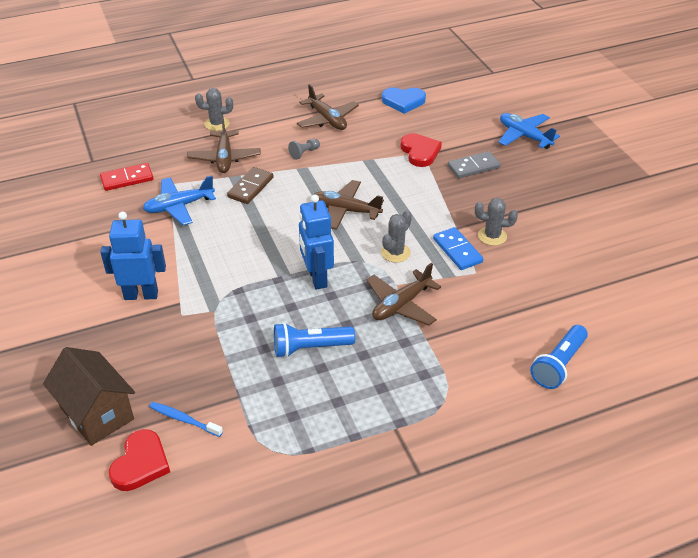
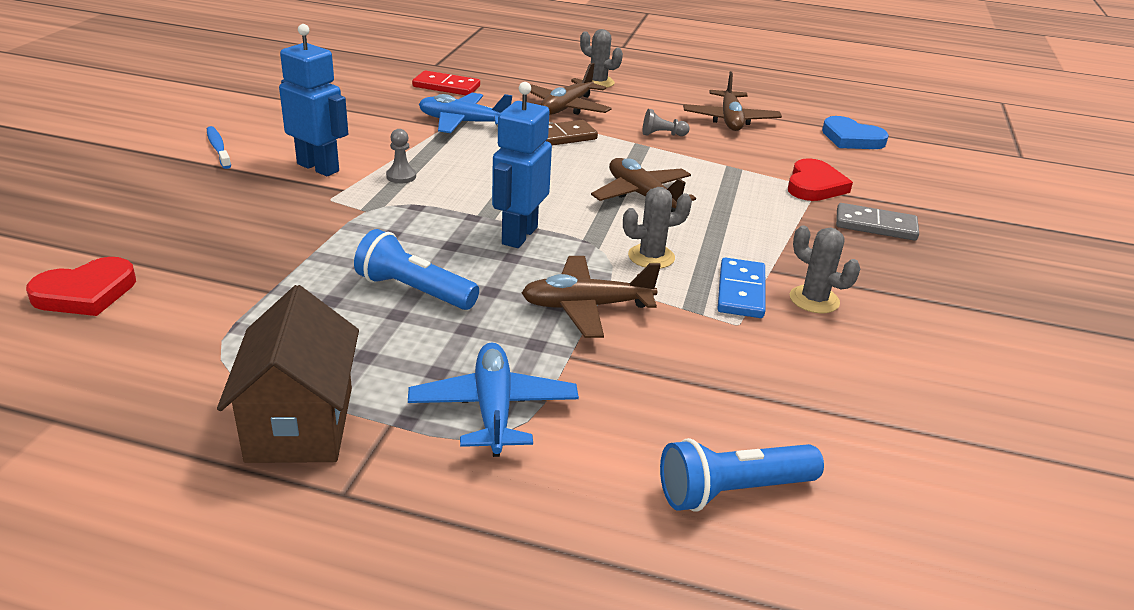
camera: 35 degrees right, 10 degrees down
(97, 413) = (124, 232): brown house -> brown house (300, 424)
(184, 419) = (186, 280): blue toothbrush -> blue toothbrush (218, 148)
(199, 273) = (401, 176): none -> grey pawn
(524, 136) = (997, 226): blue plane -> blue plane (493, 409)

